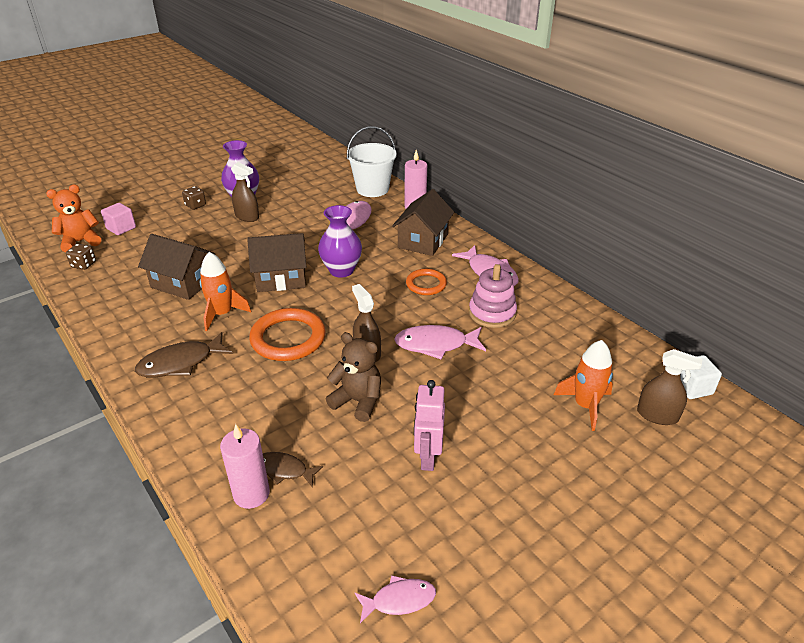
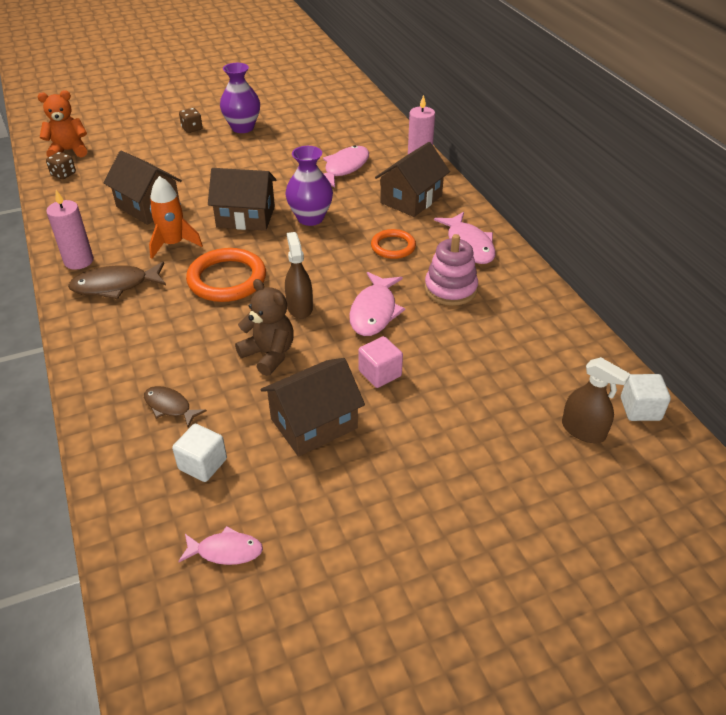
camera: 15 degrees right, 5 degrees up
(121, 228) = (111, 142): pink cube -> pink cube (380, 373)
(247, 217) = (238, 147): brown spray bottle -> none
(251, 494) = (130, 422): pink candle -> pink candle (79, 261)
(340, 519) = (202, 464): none -> white cube
(372, 189) = (381, 135): white bucket -> none
(427, 457) = (314, 423): pink robot -> brown house
(436, 344) = (374, 311): pink fish -> pink fish turned 90 degrees counterclockwise
(585, 405) = (506, 404): orange rocket -> none

